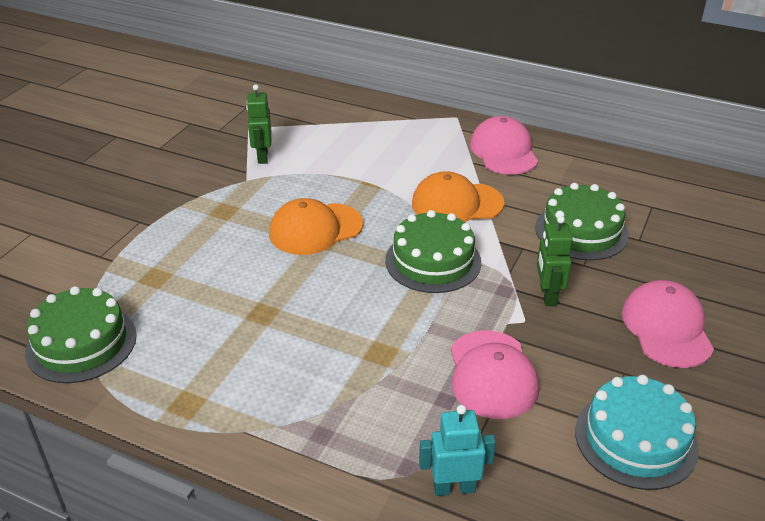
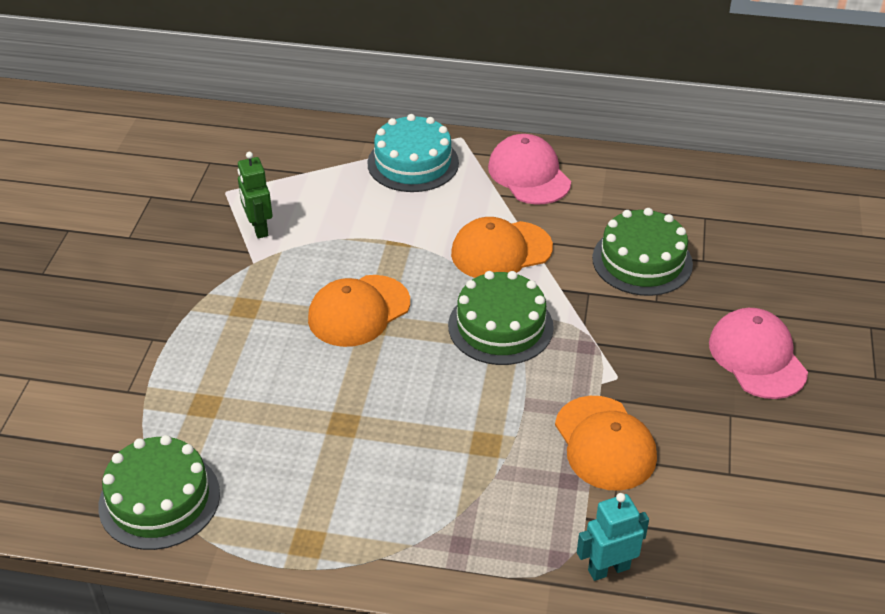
camera: 15 degrees left, 5 degrees up
(492, 374) = (605, 443): pink cap -> orange cap
(547, 295) = (631, 344): green robot -> none
(635, 439) = (760, 482): turquoise cake -> turquoise cake (413, 163)

